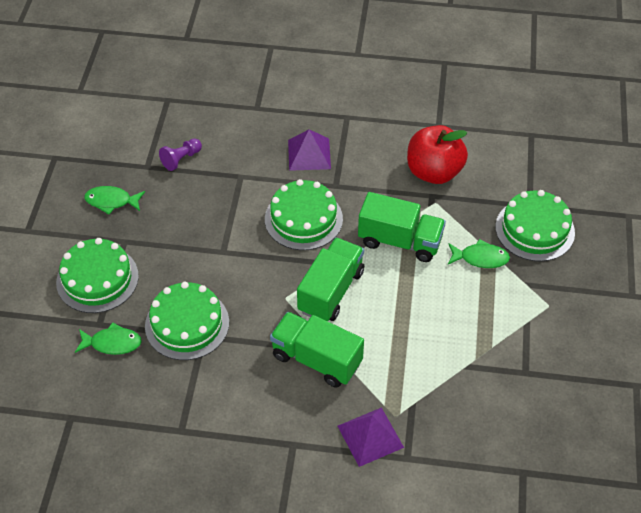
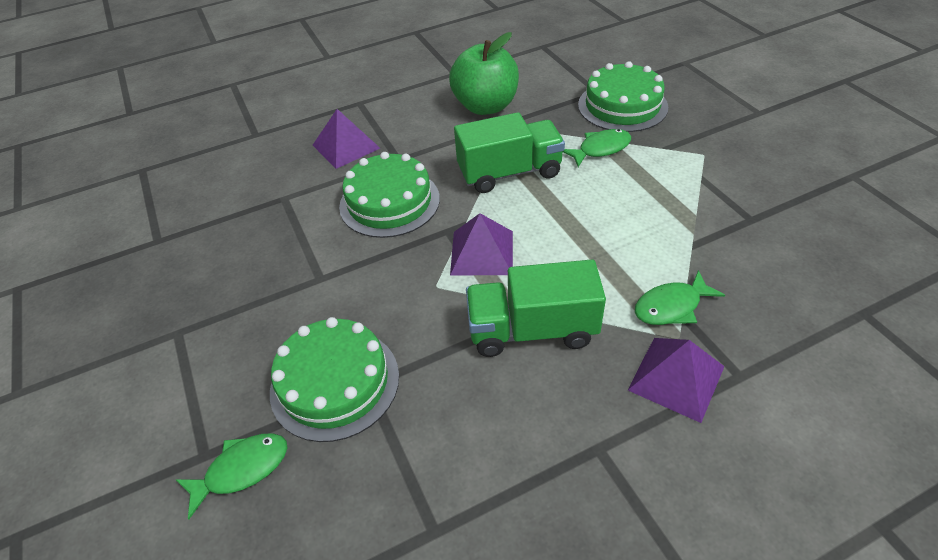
camera: 30 degrees left, 5 degrees down
(97, 279) = (165, 397): green cake -> none
(111, 201) = (130, 297): green fish -> green fish (671, 306)
(181, 159) = (198, 214): purple pawn -> none
(331, 291) = (482, 252): green truck -> purple pyramid
(434, 172) = (485, 106): red apple -> green apple

